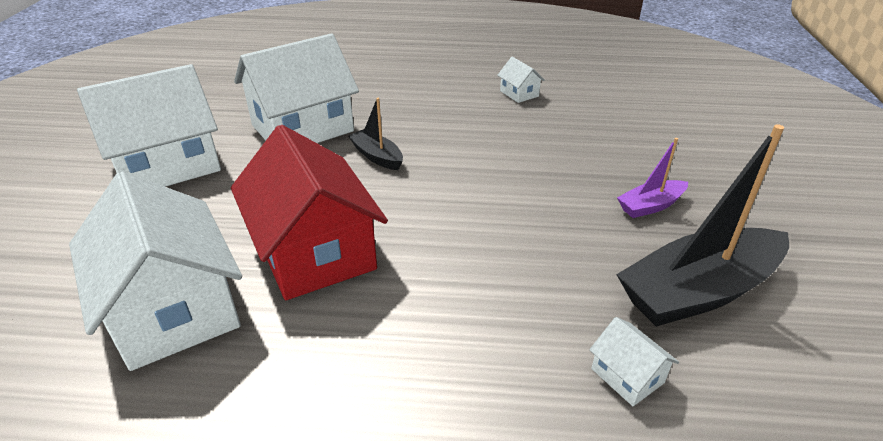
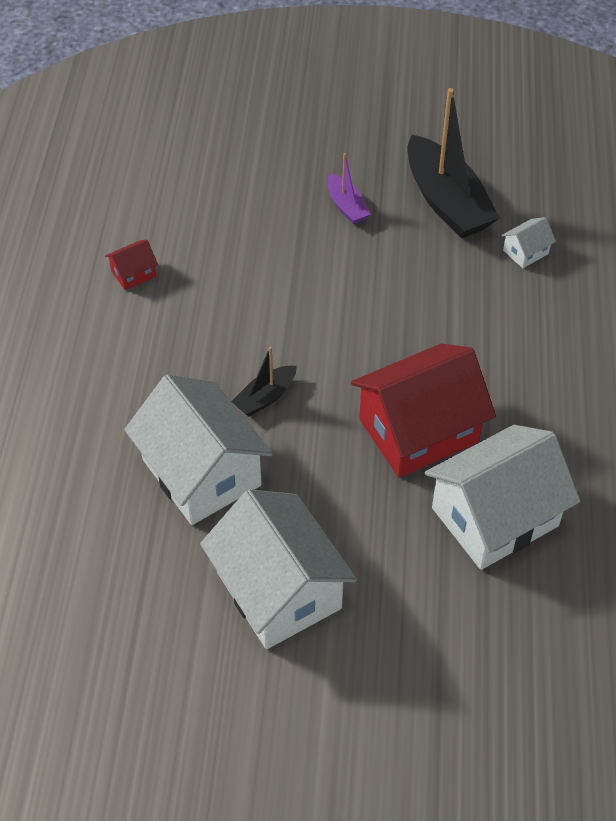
camera: 90 degrees left, 15 degrees up
(519, 93) = (133, 274): white house -> red house

